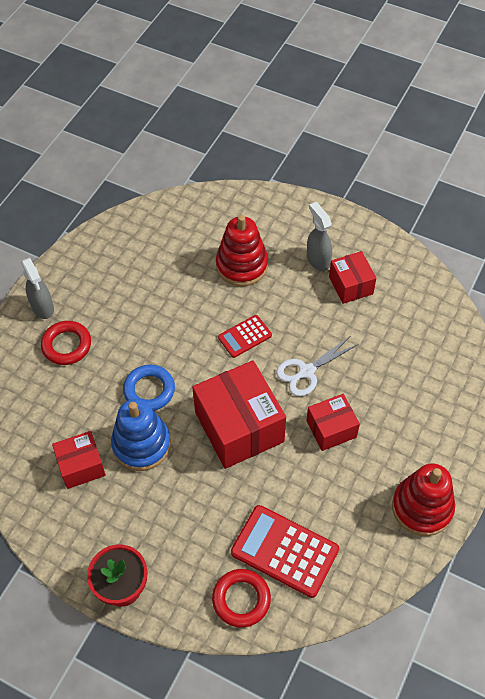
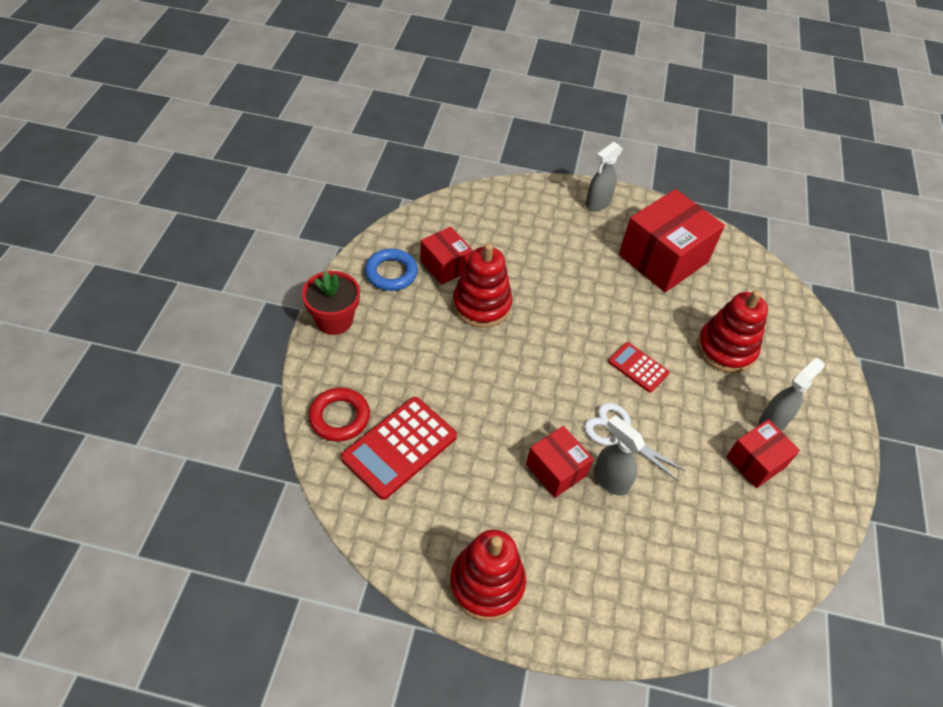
camera: 70 degrees right, 5 degrees down
(66, 345) = (565, 228): red ring -> none
(141, 444) = (481, 305): blue stacking toy -> red stacking toy
(149, 390) = (542, 299): blue ring -> blue ring (391, 273)
(239, 427) = (528, 382): red box -> red box (663, 258)
(284, 551) = (399, 447): red calculator -> red calculator turned 150 degrees counterclockwise
(347, 392) = (610, 480): none -> grey spray bottle

